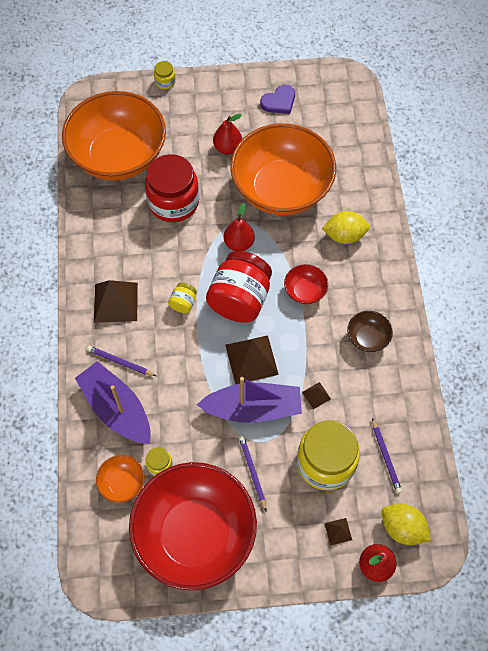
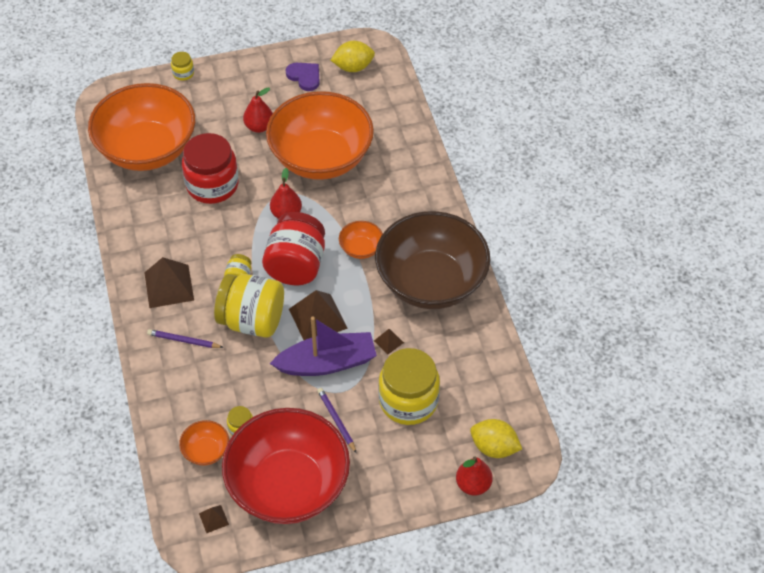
camera: 10 degrees left, 10 degrees down
(117, 409) = (188, 384): purple boat -> none
(188, 351) = (252, 320): none -> yellow jar
(279, 101) = (304, 77): purple heart -> purple heart turned 90 degrees counterclockwise
(305, 291) = (361, 248): red bowl -> orange bowl
(338, 531) = (431, 460): brown pyramid -> brown pyramid (213, 519)
(344, 236) = (392, 192): yellow lemon -> yellow lemon (353, 67)
(367, 338) = (431, 282): brown bowl -> brown bowl, size x2.48
(386, 457) = (467, 386): purple pencil -> none

